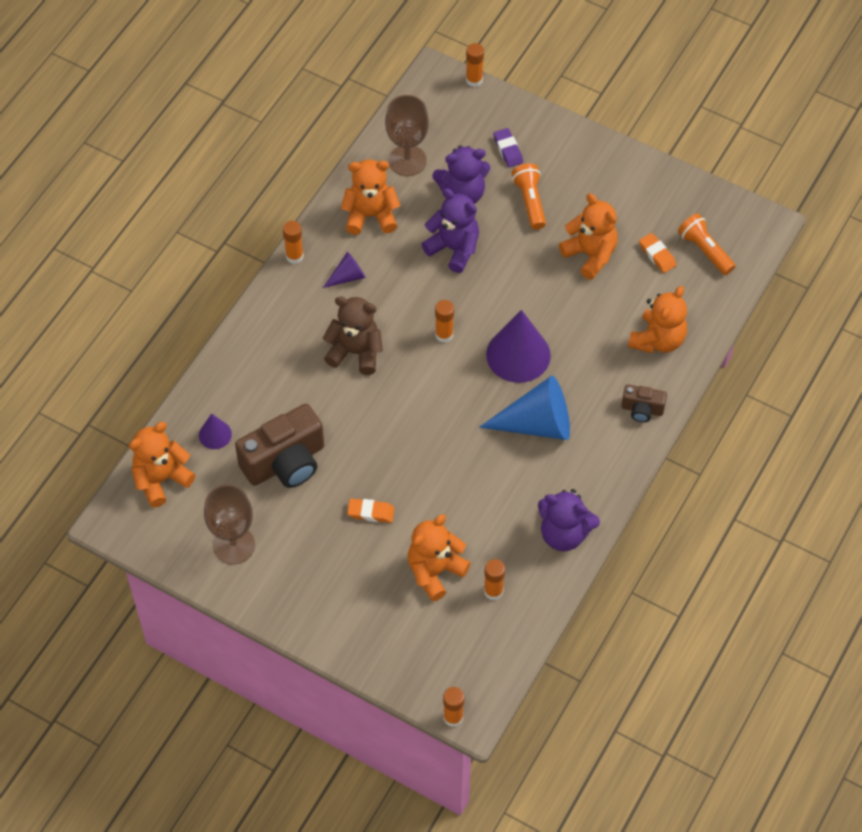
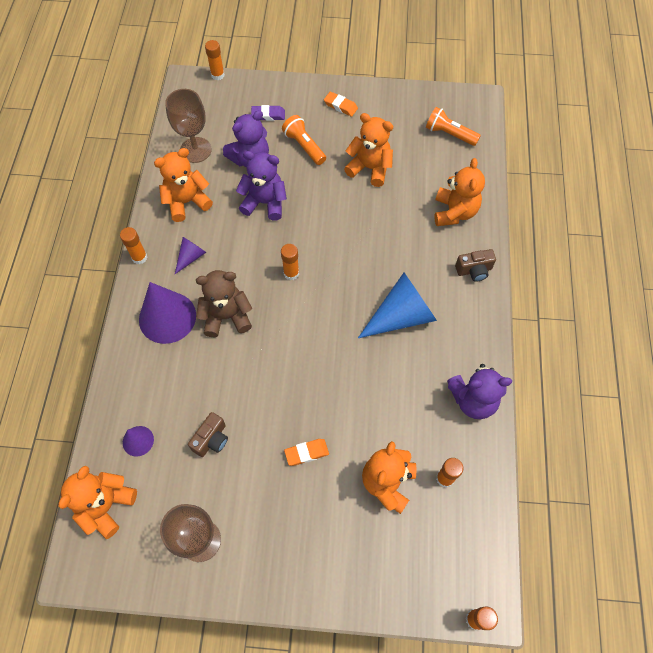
camera: 25 degrees left, 5 degrees up
(285, 462) = (211, 439): brown camera -> brown camera, size x0.50
(508, 150) = (268, 115): purple eraser -> purple eraser turned 45 degrees counterclockwise
(518, 355) = (357, 266): purple cone -> purple cone (167, 317)
(657, 255) = (418, 150): orange eraser -> orange eraser (340, 106)

